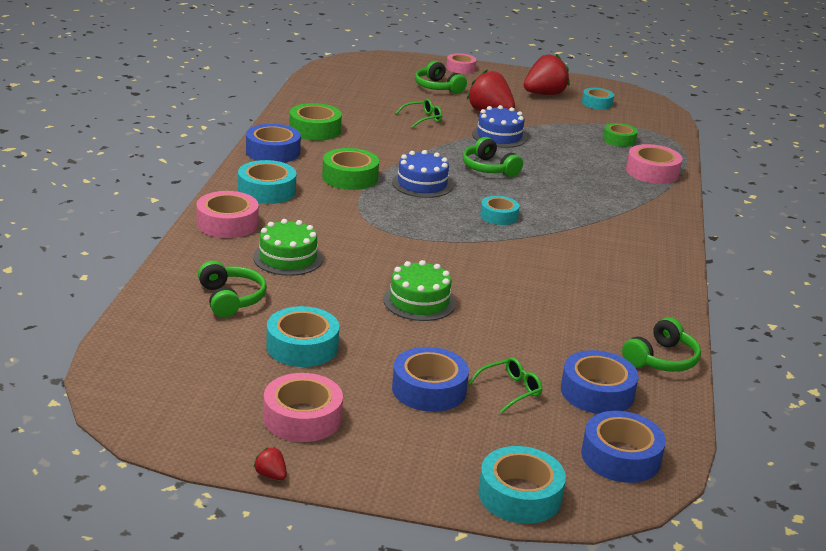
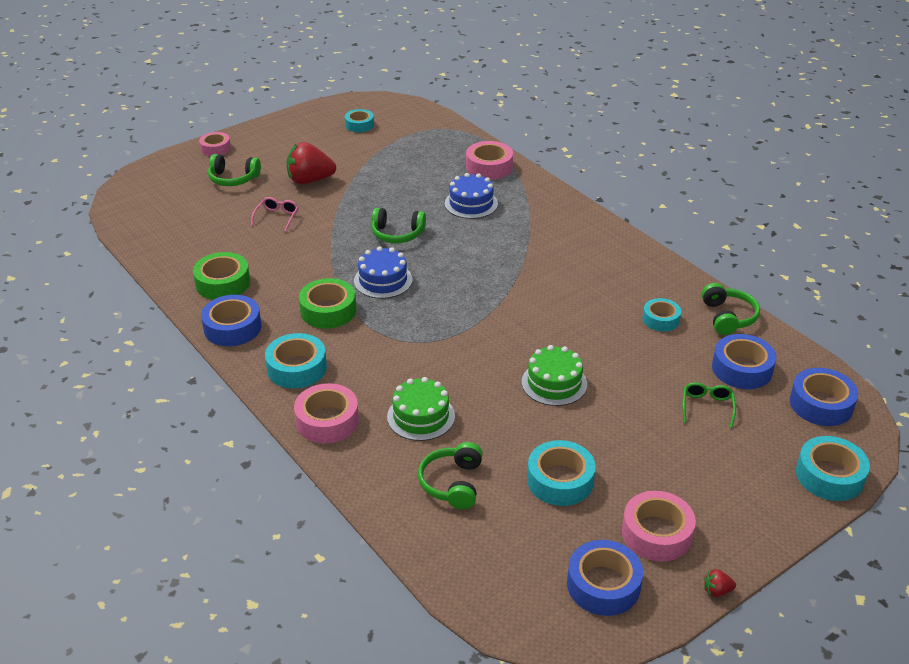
camera: 45 degrees left, 10 degrees up
(231, 299) = (452, 483): green headphones -> green headphones turned 105 degrees counterclockwise
(423, 118) = (277, 217): green glasses -> pink glasses
(429, 389) = (673, 446): blue tape -> blue tape (603, 585)
(499, 136) = (353, 199): blue cake -> blue cake (471, 203)
(499, 216) = (473, 272): turquoise tape -> turquoise tape (660, 319)
(544, 94) = (314, 138): red strawberry -> none
(619, 140) = (426, 151): green tape -> none

